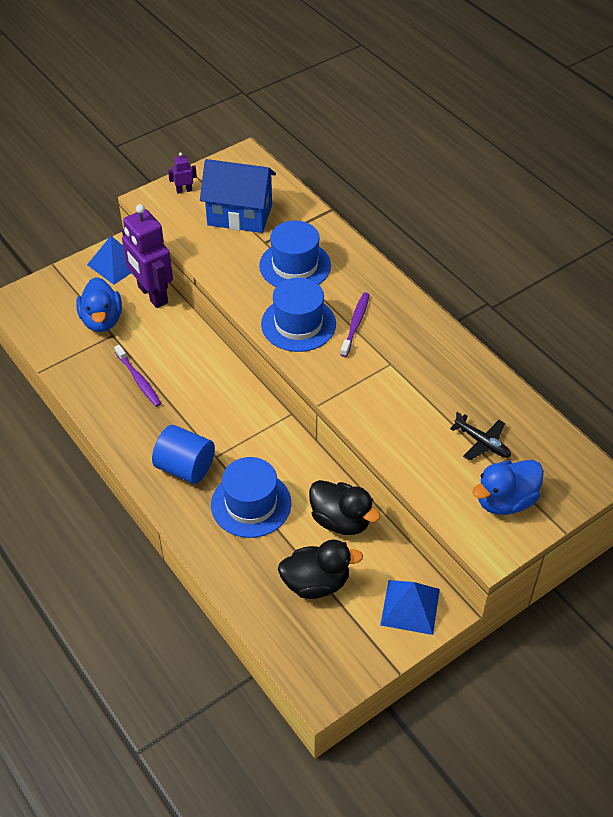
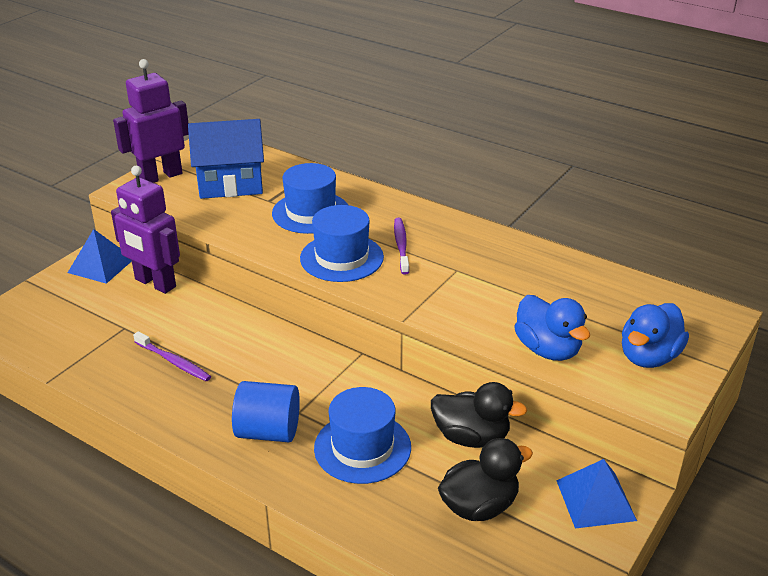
camera: 20 degrees left, 15 degrees down
(102, 320) = (106, 317): blue duck -> blue duck (548, 349)
(184, 190) = (160, 176): purple robot -> purple robot, size x2.41
(482, 442) = (591, 313): black plane -> none

